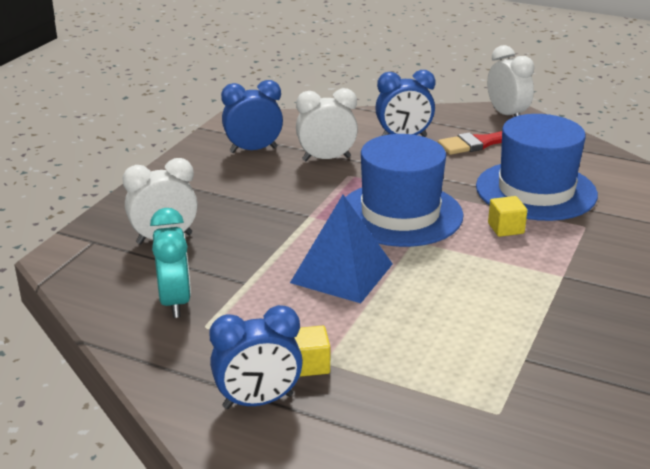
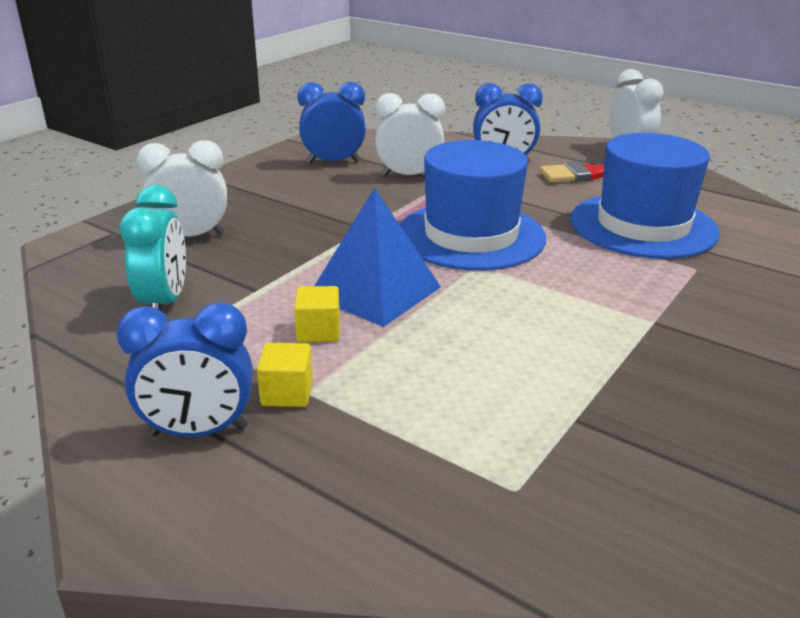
camera: 10 degrees right, 0 degrees up
(505, 228) = (594, 262): yellow cube -> yellow cube (318, 331)

